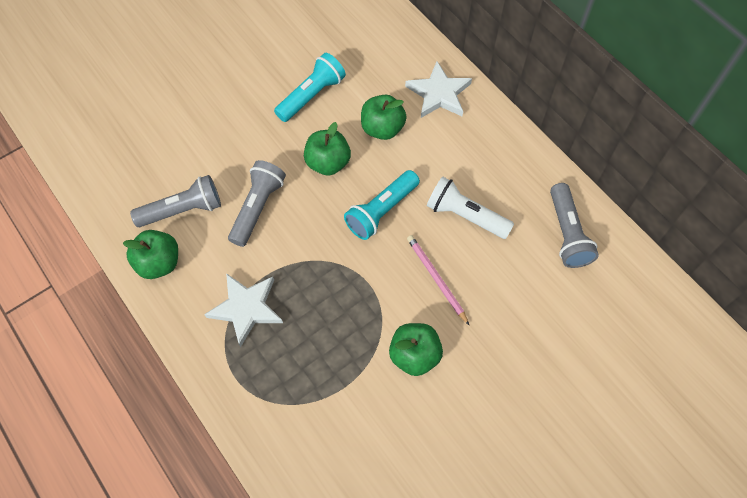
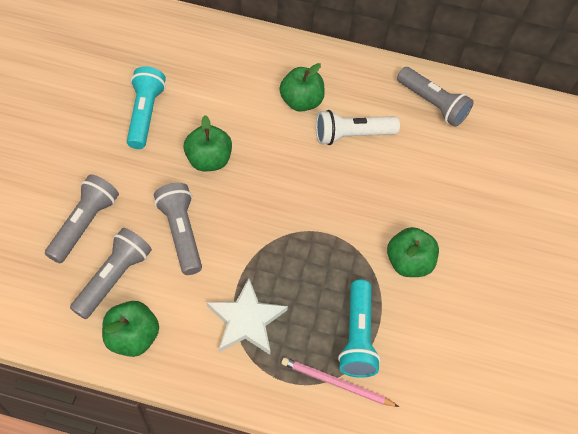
camera: 45 degrees left, 5 degrees down
(197, 155) = (84, 224): none -> grey flashlight
(381, 211) = (286, 171): turquoise flashlight -> turquoise flashlight (357, 336)
(382, 128) = (229, 107): green apple -> green apple (301, 102)
(436, 279) = (373, 195): pink pencil -> pink pencil (336, 383)
(439, 93) = (250, 55): white star -> none

